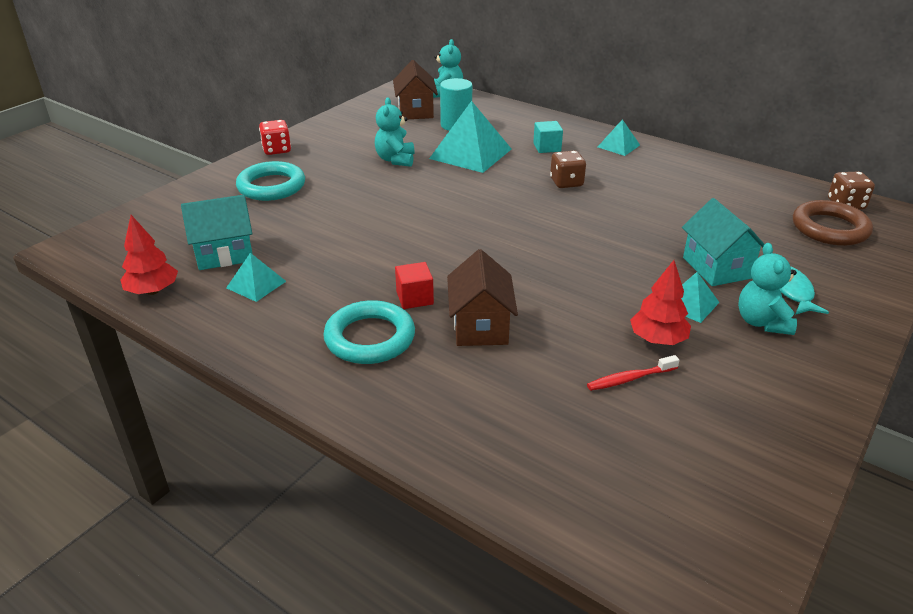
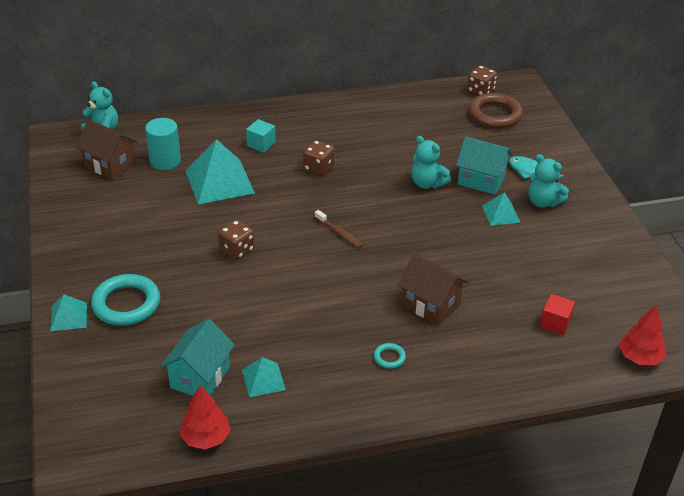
camera: 50 degrees left, 5 degrees up
(277, 150) = (65, 271): red dice -> none
(370, 338) = (389, 357): turquoise ring -> turquoise ring, size x0.45
(395, 160) = (176, 220): turquoise teddy bear -> turquoise teddy bear (427, 183)
(400, 198) = (237, 250): none -> brown dice
(414, 298) = (369, 314): red cube -> red cube (555, 323)
(500, 231) = (339, 233): none -> brown toothbrush
(618, 146) = (303, 115): turquoise pyramid -> turquoise pyramid (69, 316)
(629, 379) = (536, 280): red toothbrush -> none
(657, 339) = (517, 247): red tree -> red tree (639, 357)

